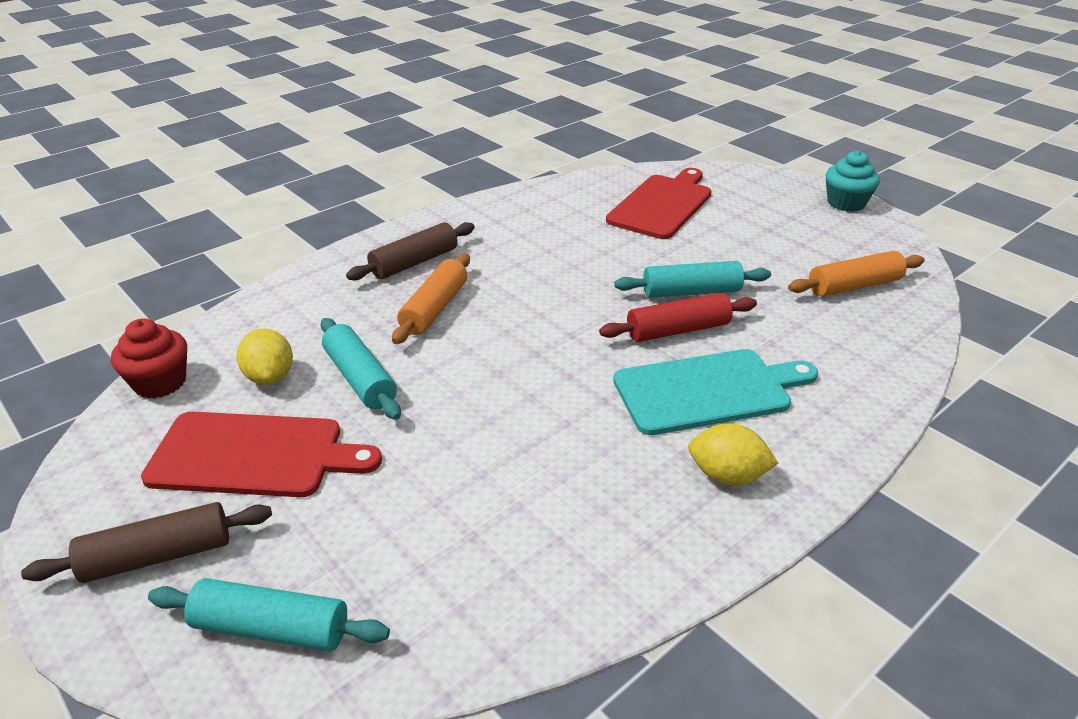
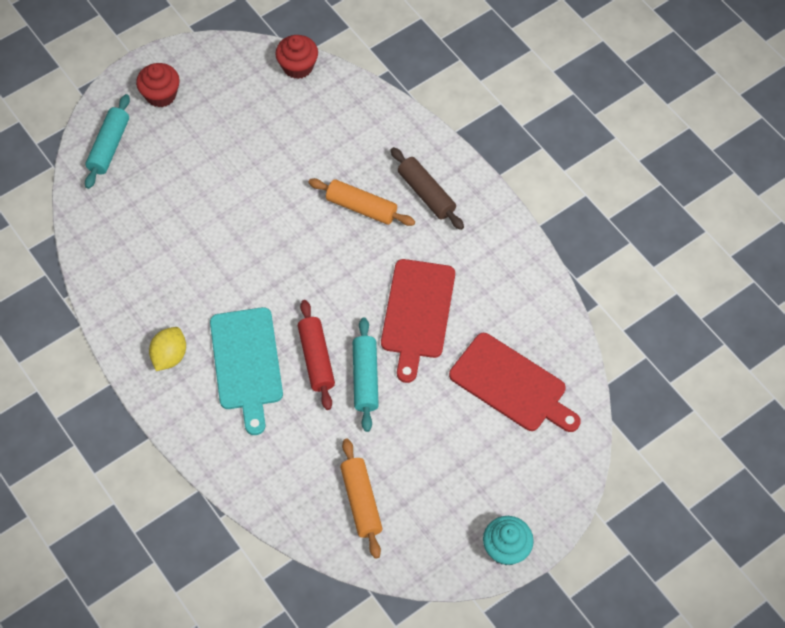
camera: 95 degrees right, 25 degrees up
(158, 555) = (161, 95): brown rolling pin -> red cupcake
(254, 455) = (226, 123): red cutting board -> red cutting board (417, 313)
(270, 377) = (295, 121): yellow lemon -> none
(360, 378) = (287, 168): turquoise rolling pin -> none

